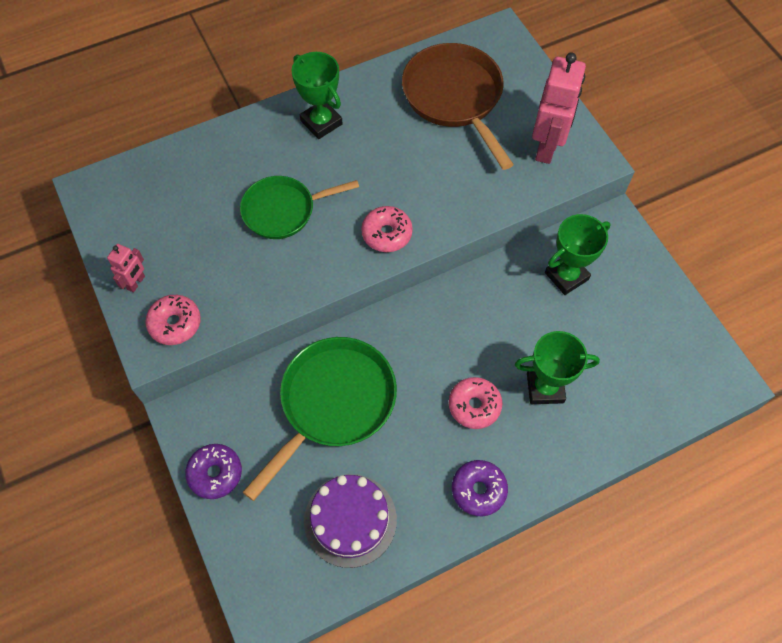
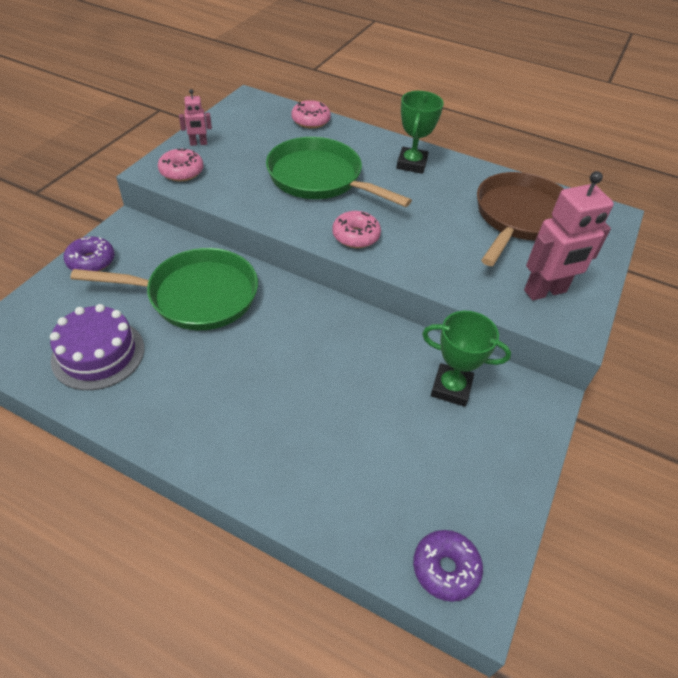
camera: 50 degrees right, 15 degrees down
(284, 210) = (320, 179): green pan -> green pan, size x1.50
(474, 406) = (263, 384): pink donut -> pink donut (310, 121)
(478, 490) = (182, 428): purple donut -> purple donut (445, 568)
(545, 388) = (323, 428): green trophy -> none

